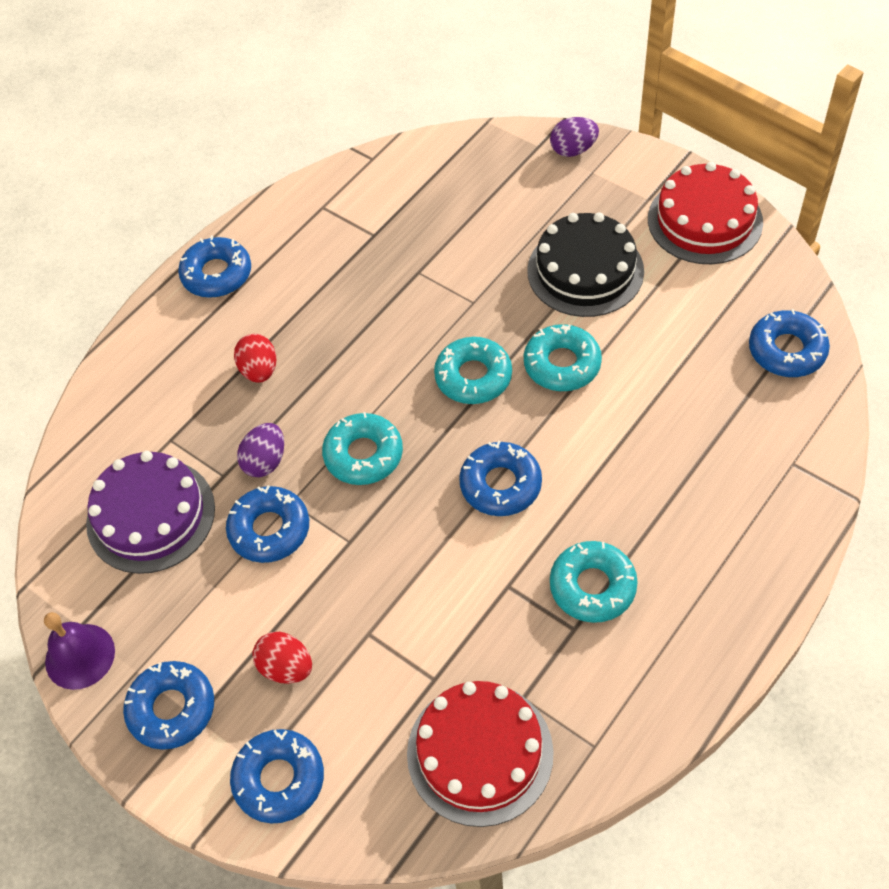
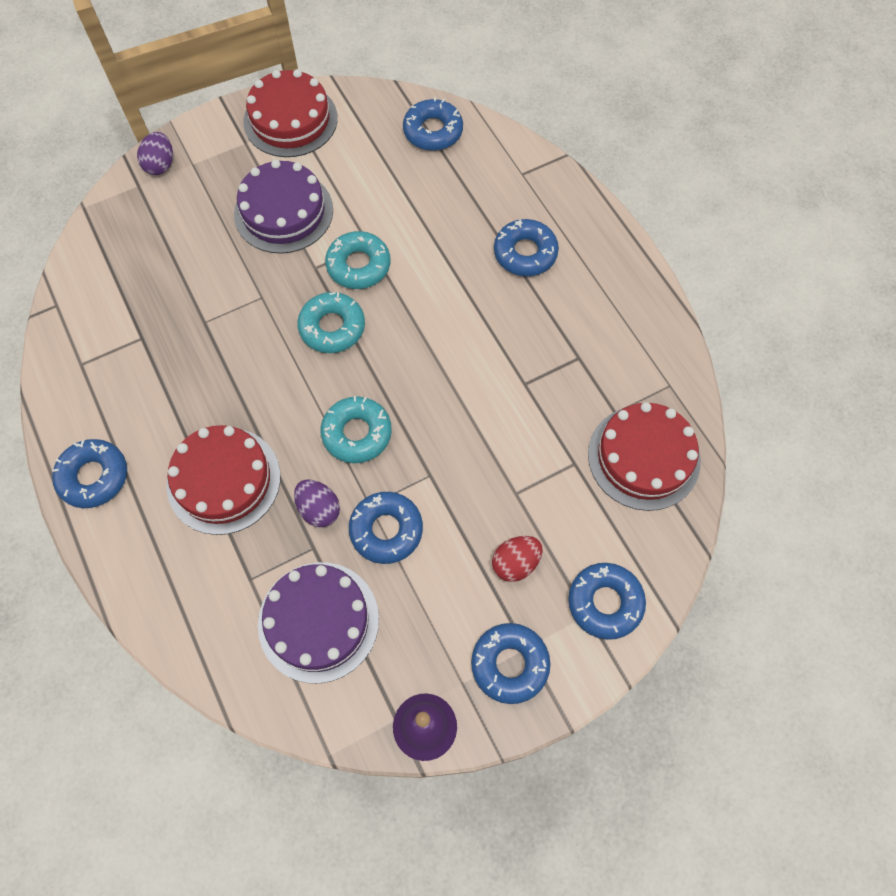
camera: 70 degrees left, 10 degrees up
(259, 370) = (224, 480): red egg -> red cake
(500, 485) = (439, 351): blue donut -> blue donut (525, 253)
(585, 271) = (283, 212): black cake -> purple cake
(592, 586) = (552, 331): turquoise donut -> none

